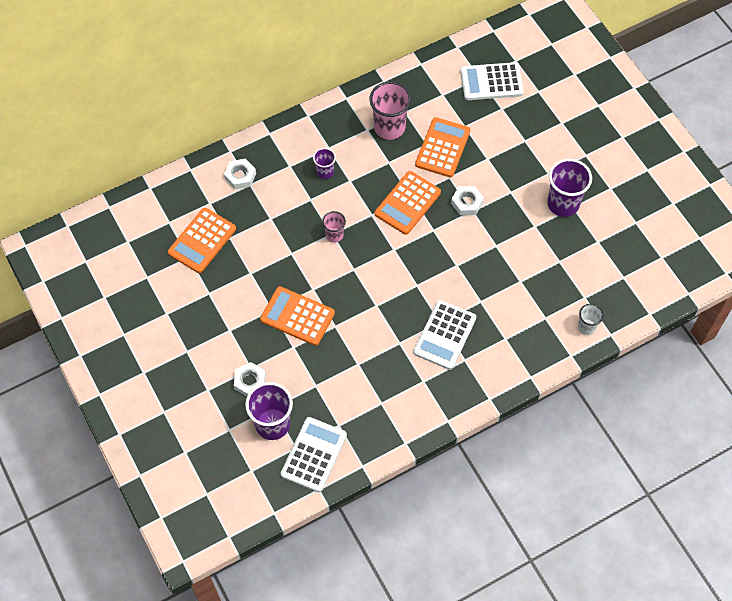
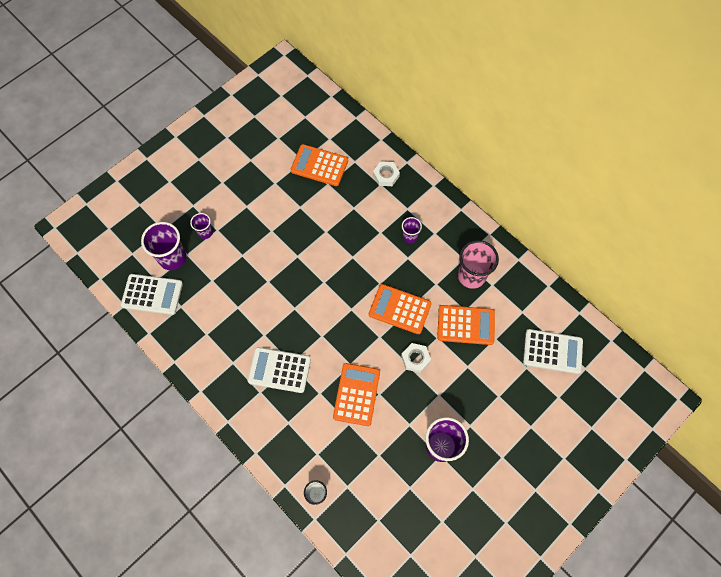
camera: 75 degrees right, 5 degrees up
(250, 381) = (205, 232): white nut -> purple cup
(297, 316) = (270, 251): orange calculator -> orange calculator (356, 394)
(334, 235) = (351, 259): pink cup -> none
(491, 82) = (552, 351): white calculator -> white calculator turned 120 degrees clockwise

